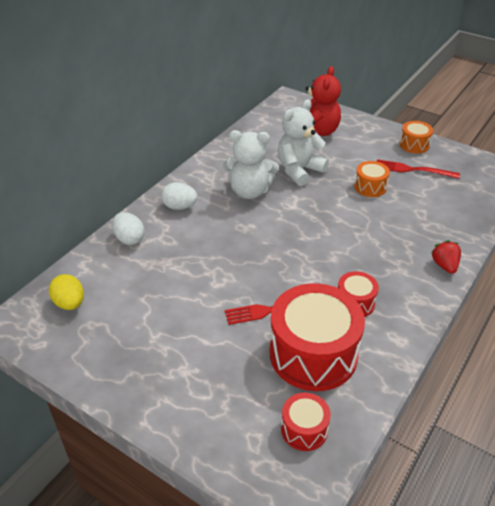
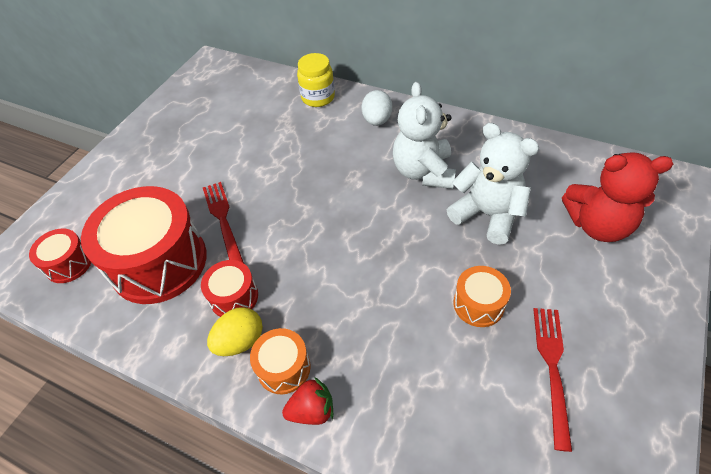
camera: 85 degrees right, 10 degrees up
(70, 303) = (230, 84): yellow egg -> yellow egg (240, 341)
(129, 239) = (318, 97): white egg -> yellow jar
(414, 145) = (636, 371): orange drum -> orange drum (283, 368)

